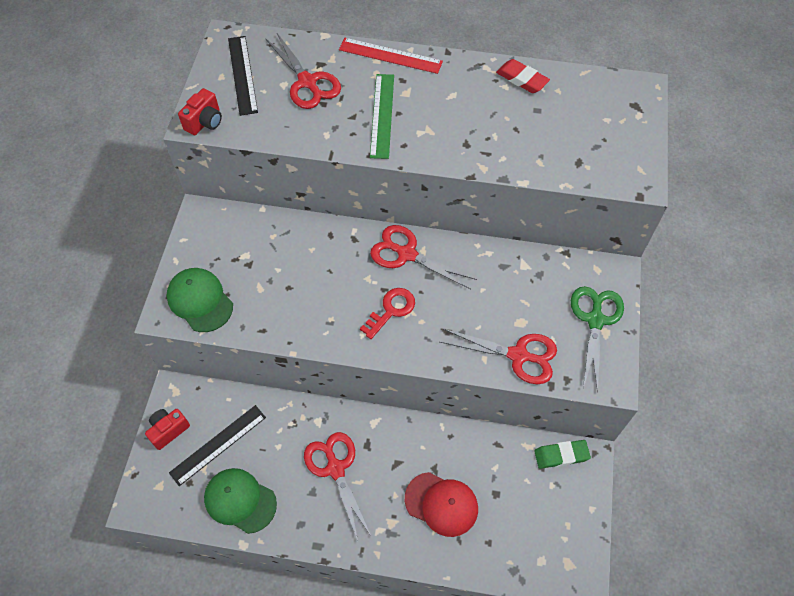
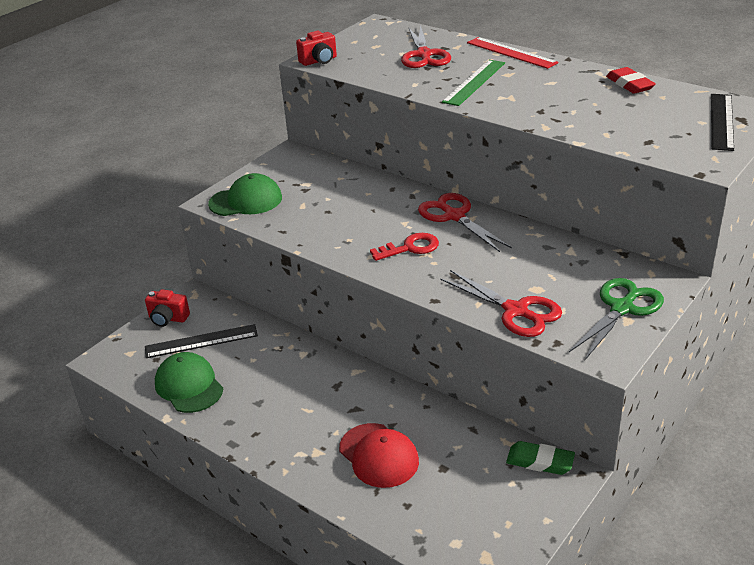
camera: 30 degrees right, 25 degrees down
(168, 430) = (168, 318): red camera -> red camera turned 150 degrees counterclockwise
(200, 301) = (246, 201): green cap -> green cap turned 90 degrees clockwise
(242, 75) = (372, 43): black ruler -> black ruler (721, 121)
(335, 468) = (293, 392): red scissors -> none

